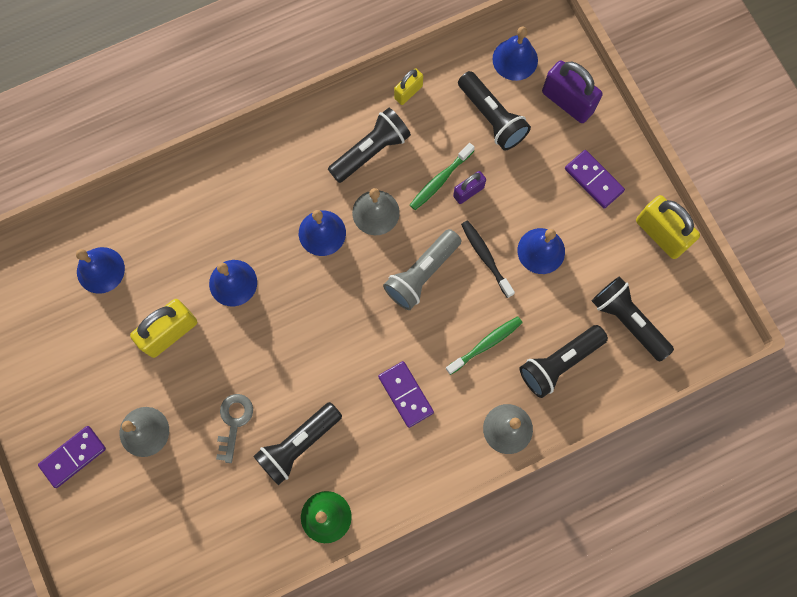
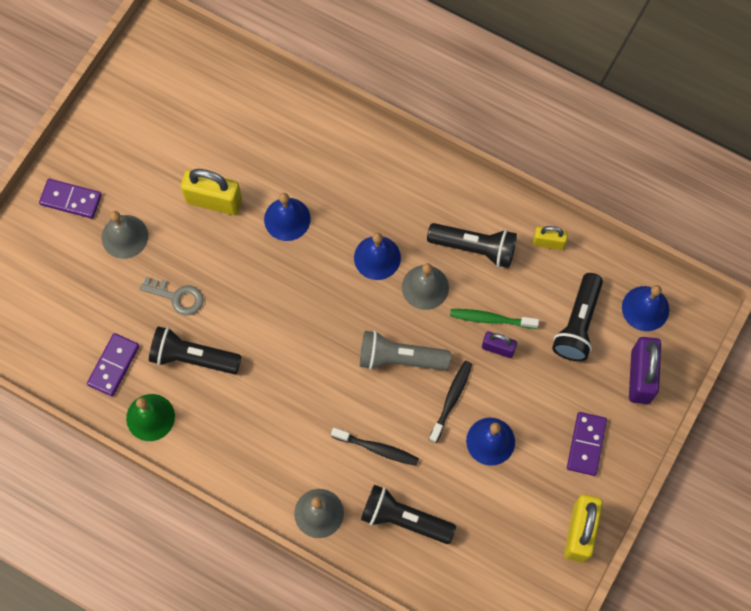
camera: 55 degrees right, 5 degrees down
(100, 270) = (227, 116): blue bell -> none
(234, 422) = (177, 297): grey key -> grey key turned 45 degrees clockwise
(405, 394) = (290, 412): purple domino -> purple domino (113, 365)
(486, 344) = (377, 449): green toothbrush -> black toothbrush
(628, 321) = (481, 553): black flashlight -> none

